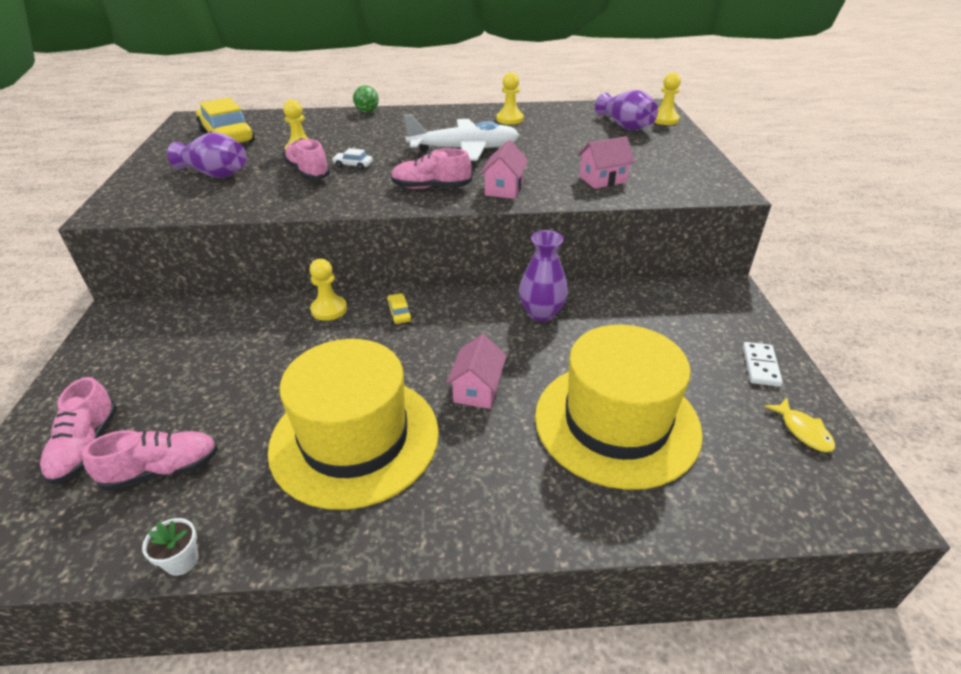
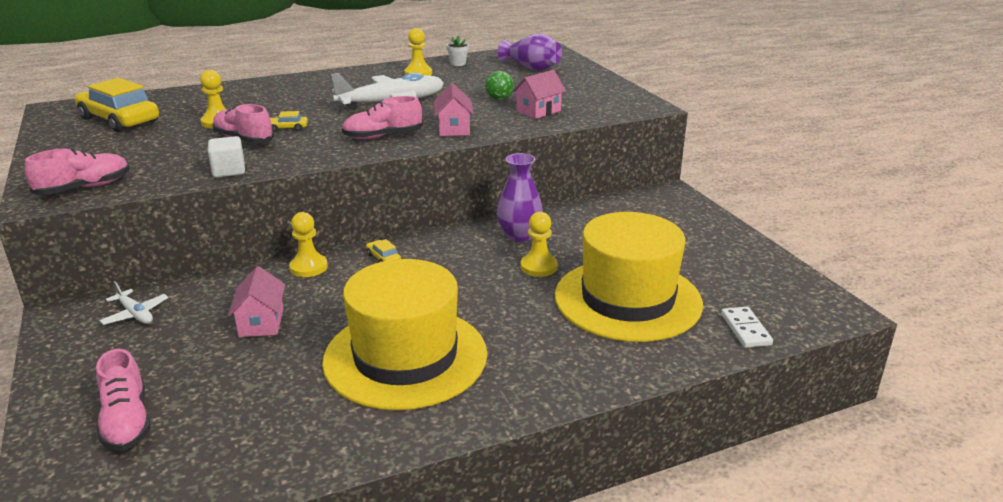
camera: 20 degrees left, 10 degrees down
(162, 470) = (227, 419): pink shoe -> pink shoe (84, 188)
(164, 329) = (135, 314): none -> white plane
(182, 561) = (301, 475): white flower pot -> white flower pot (458, 63)
(215, 174) = (138, 153): purple vase -> none
(271, 205) = (229, 171): none -> white cube
(353, 165) = (287, 128): white car -> yellow car
(367, 111) = (262, 81): green ball -> green ball (499, 99)
(477, 389) = (495, 300): pink house -> pink house (261, 323)
(664, 120) = (563, 60): yellow pawn -> yellow pawn (538, 267)
(760, 366) = (720, 241): white domino -> white domino (745, 329)
(803, 431) = (771, 276): yellow fish -> none

